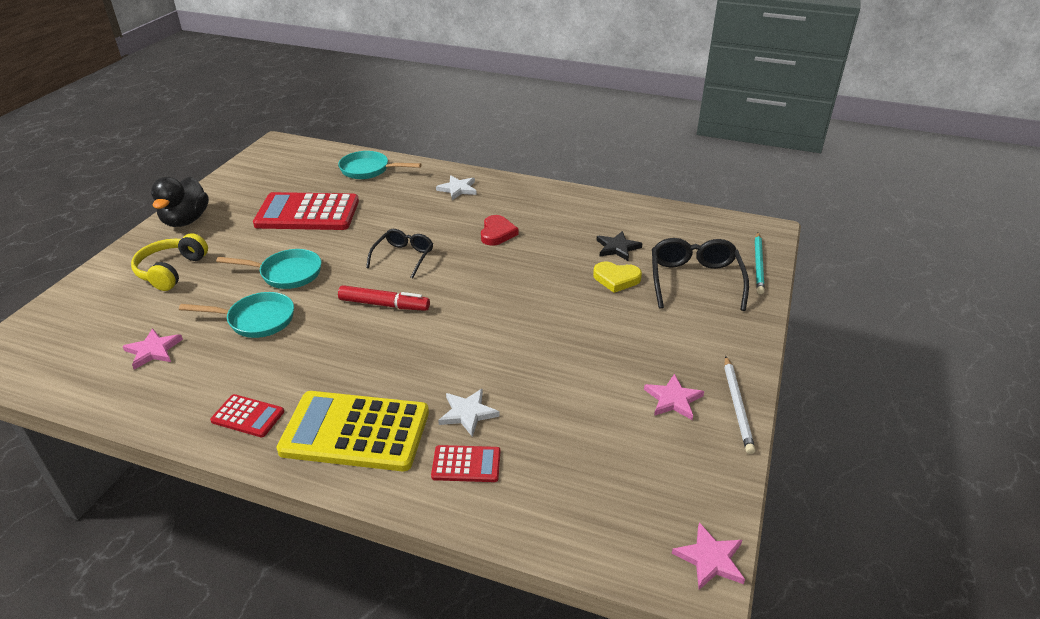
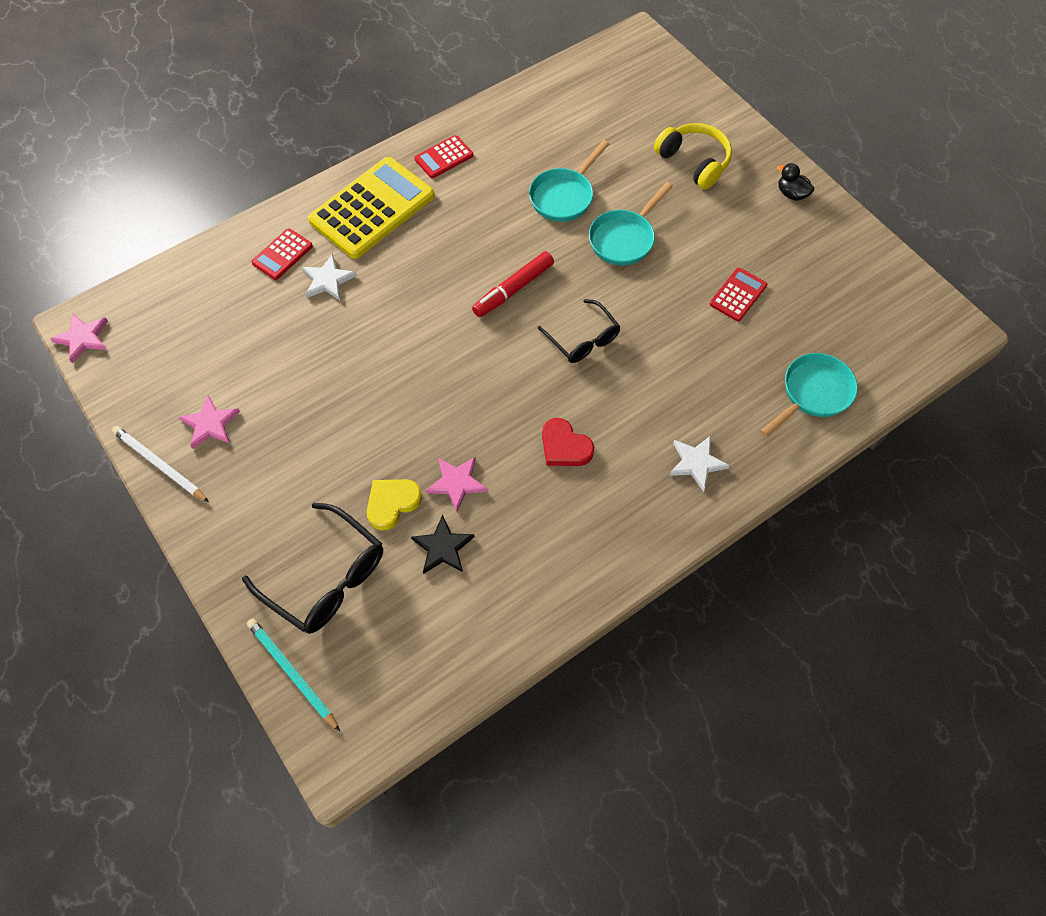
camera: 125 degrees right, 25 degrees up
(153, 350) = (573, 126): pink star -> pink star (457, 483)
(186, 220) = (791, 194): black duck -> black duck, size x0.51
(307, 213) = (738, 295): red calculator -> red calculator, size x0.48

